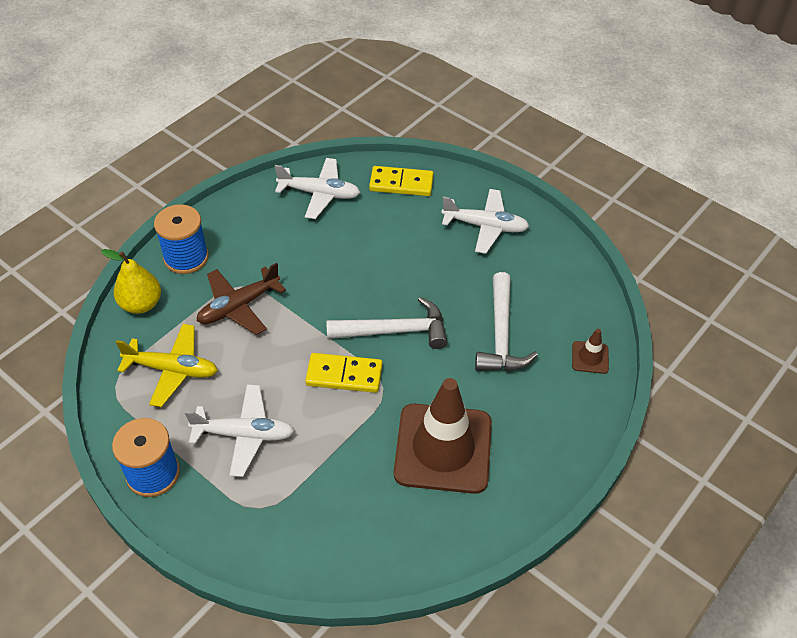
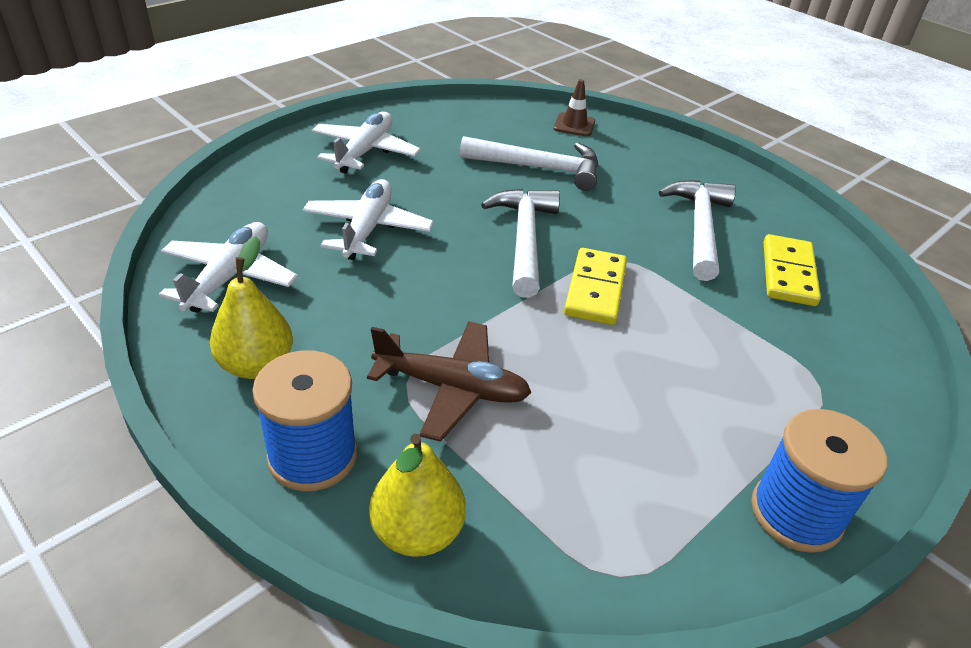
camera: 85 degrees left, 10 degrees down
(172, 370) = (582, 483): yellow plane -> none
(238, 306) = (452, 388): brown plane -> brown plane turned 45 degrees counterclockwise
(244, 434) = (704, 396): white plane -> white plane (368, 229)
(247, 223) = (256, 365): none -> yellow pear
(401, 184) = (252, 200): yellow domino -> yellow domino (788, 273)
(443, 448) = (699, 228): brown traffic cone -> white hammer

